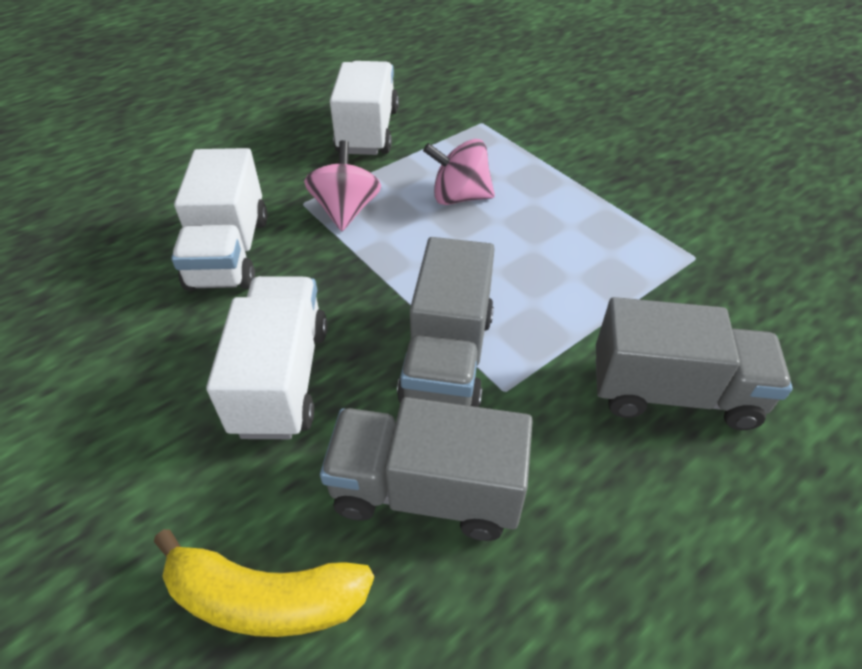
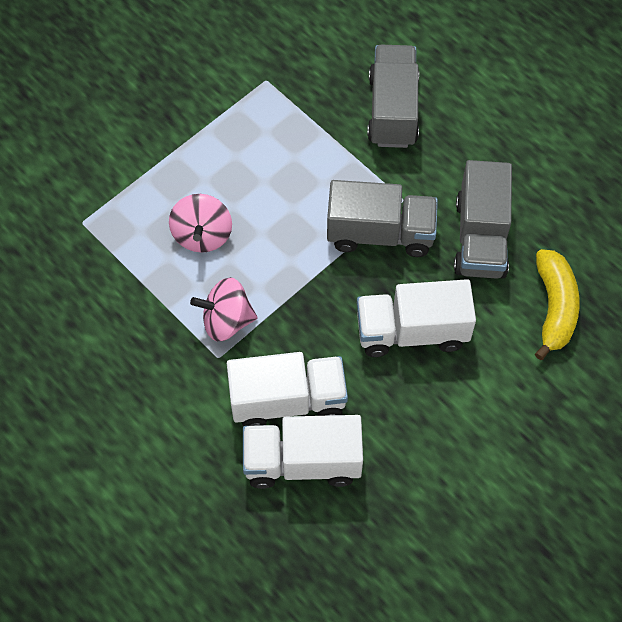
camera: 95 degrees left, 15 degrees up
(368, 131) = (99, 321): white truck -> white truck (302, 462)

